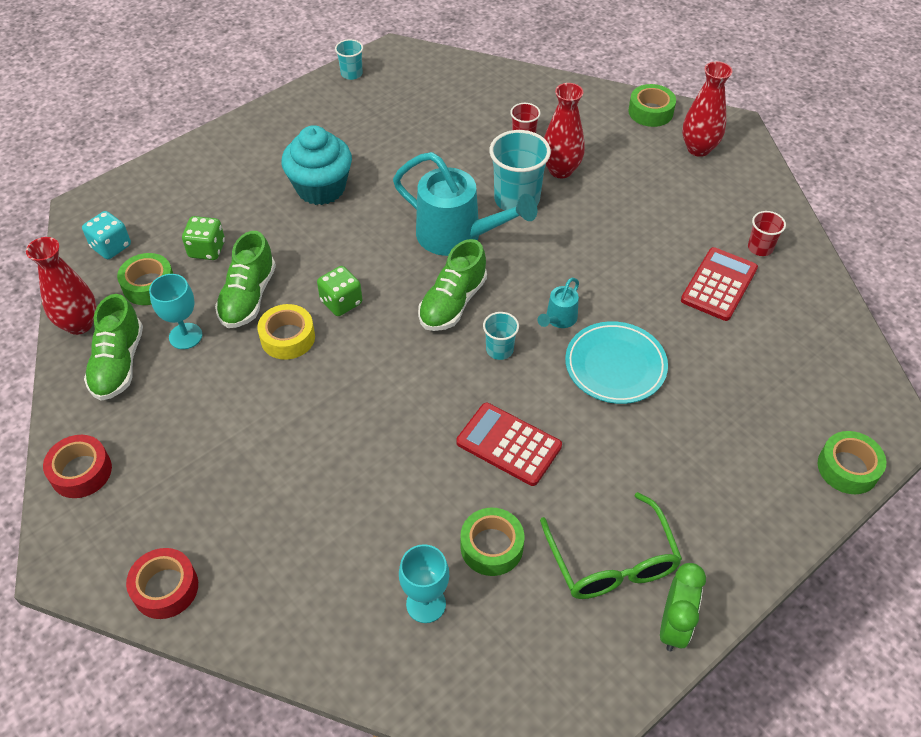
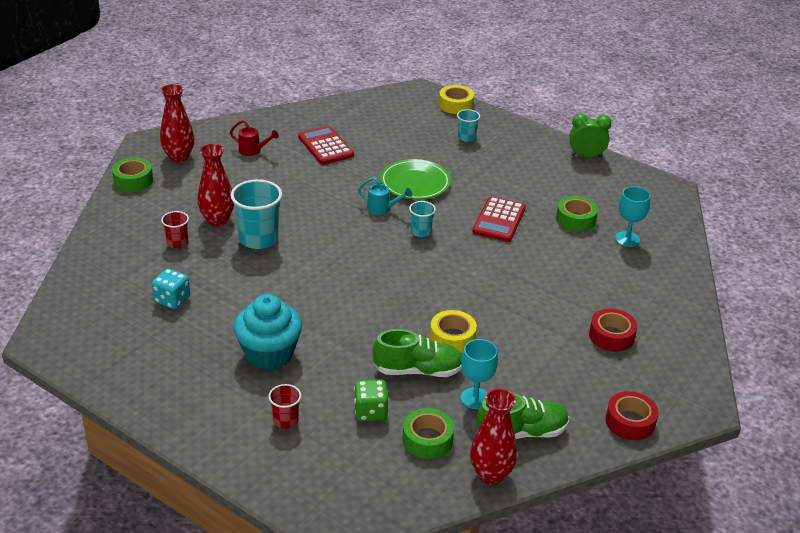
camera: 105 degrees left, 15 degrees down
(111, 247) = (388, 484): turquoise dice -> turquoise dice (172, 300)
(165, 588) = (687, 349): red tape -> red tape (611, 336)
(341, 302) = (404, 315): green dice -> none
(351, 74) = (83, 365): turquoise cup -> turquoise cup (466, 137)
(452, 303) = (384, 258): green shoe -> none
(458, 236) = (310, 264): turquoise watering can -> none
(612, 562) = (560, 177): green glasses -> none
(615, 366) = (415, 183): turquoise plate -> green plate
(710, 213) = (253, 150): none -> red watering can
(719, 284) = (325, 146): red calculator -> red calculator turned 45 degrees clockwise
(760, 248) = (284, 131): red cup -> red cup (285, 420)
(847, 468) = (456, 105): green tape -> yellow tape

